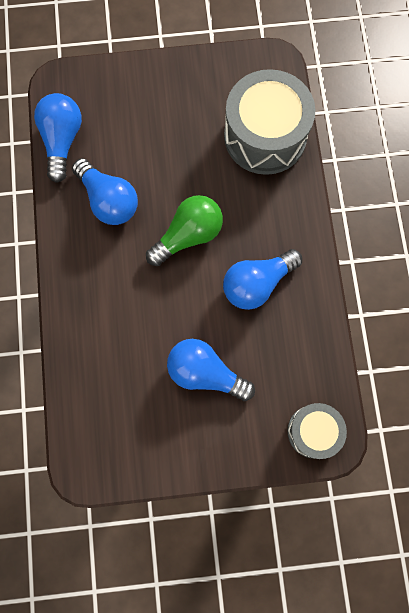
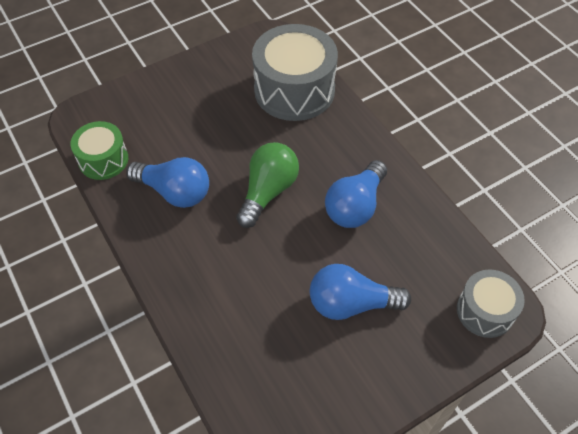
camera: 25 degrees left, 20 degrees down
(62, 140) = (103, 160): blue light bulb -> green drum

